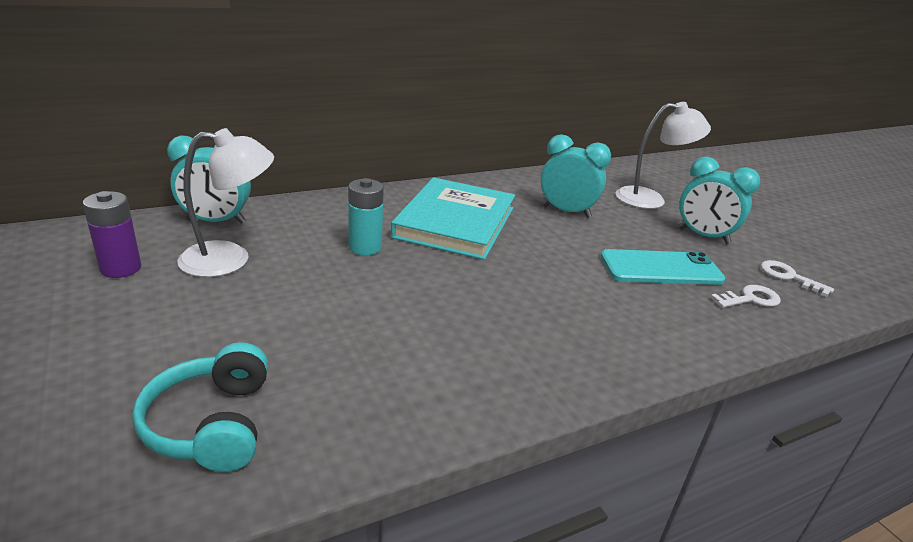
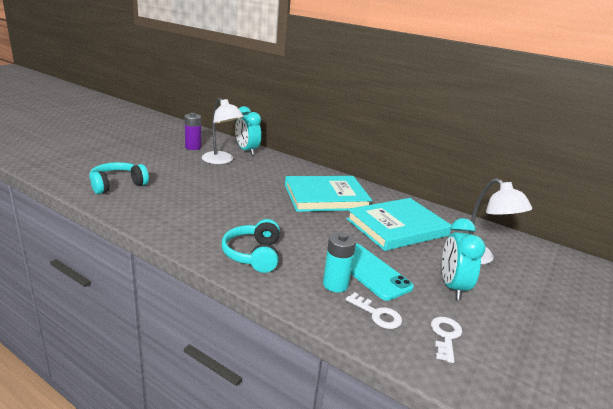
camera: 60 degrees right, 5 degrees down
(365, 247) = (267, 182): turquoise battery -> turquoise battery (335, 284)
(566, 212) = (397, 227): turquoise clock -> turquoise book
(595, 338) = (253, 255): none -> turquoise headphones

